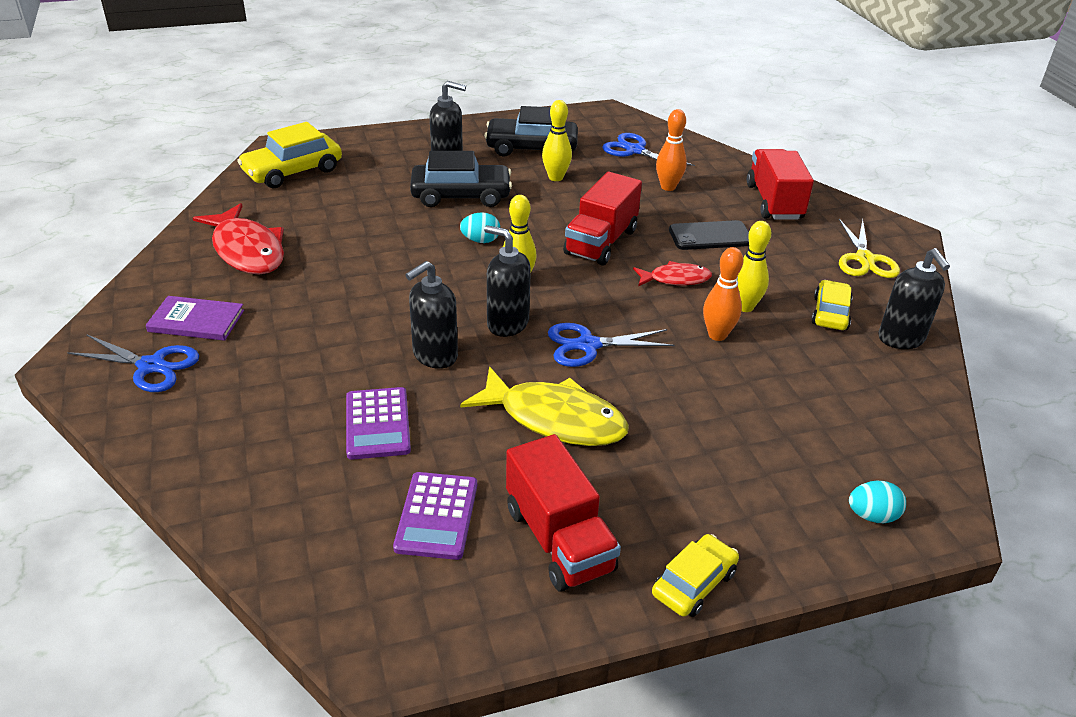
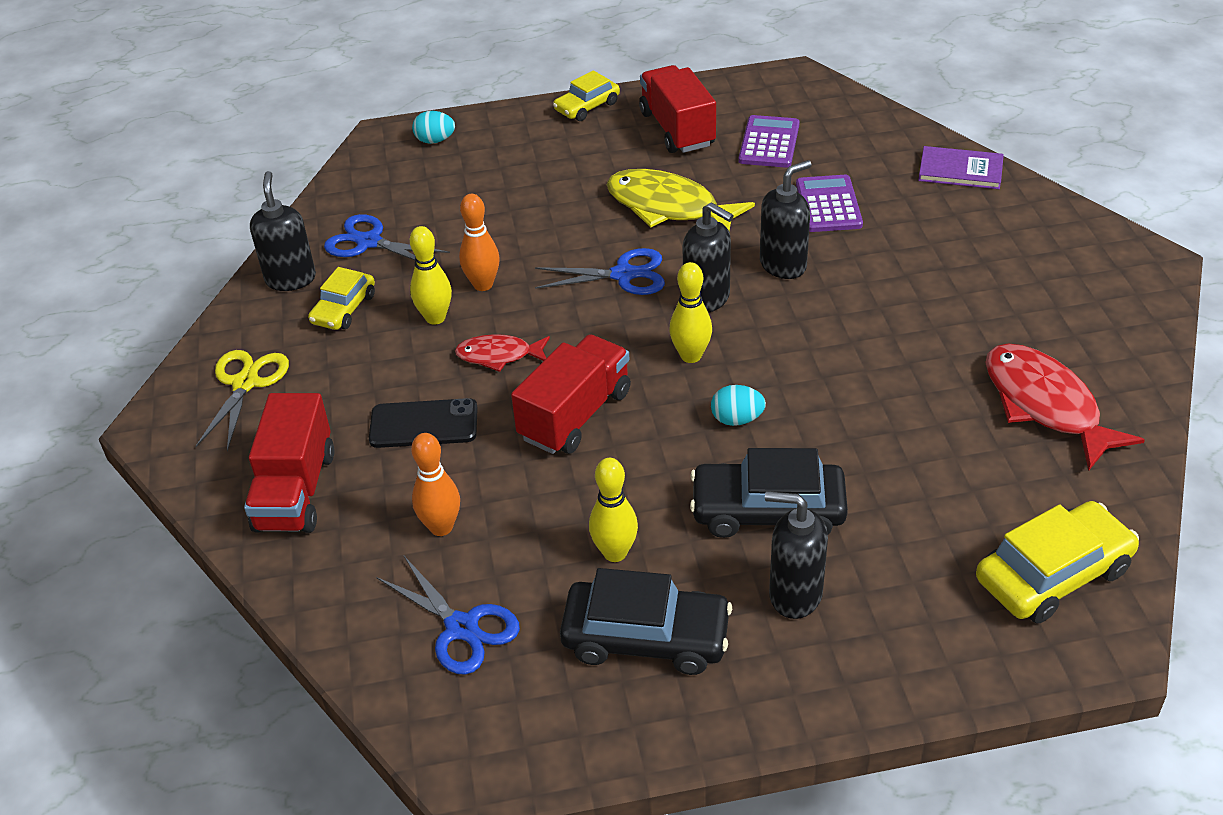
camera: 170 degrees left, 5 degrees up
(151, 366) = (1068, 257): blue scissors -> blue scissors (369, 242)
(196, 321) = (1052, 305): purple book -> purple book (960, 170)

